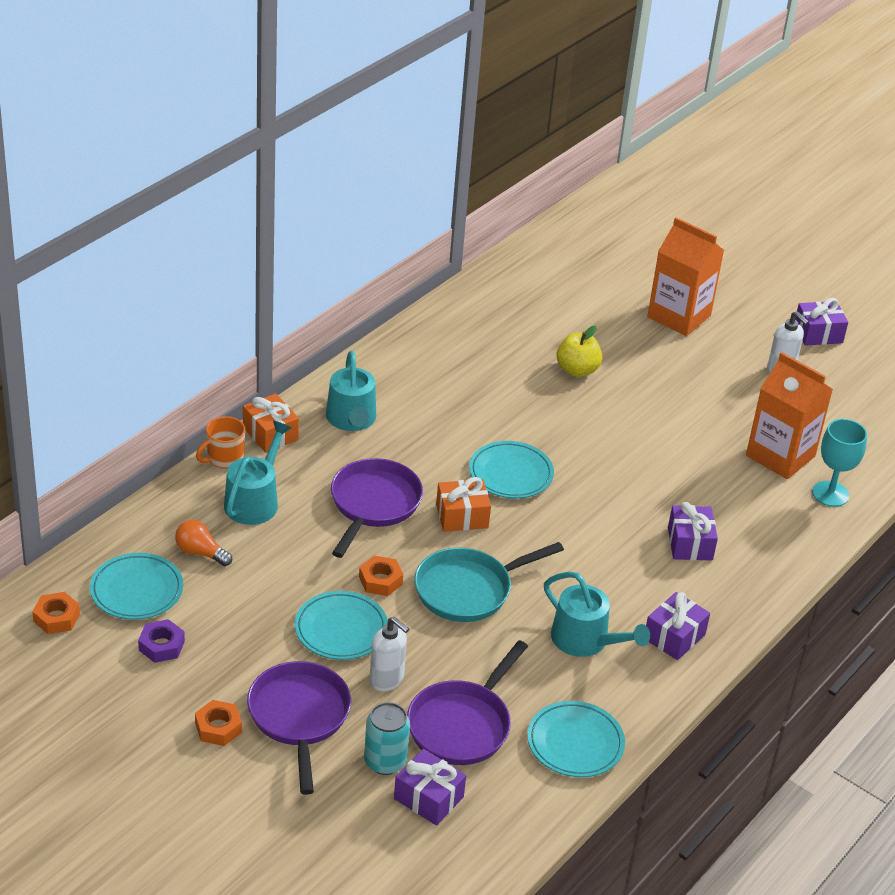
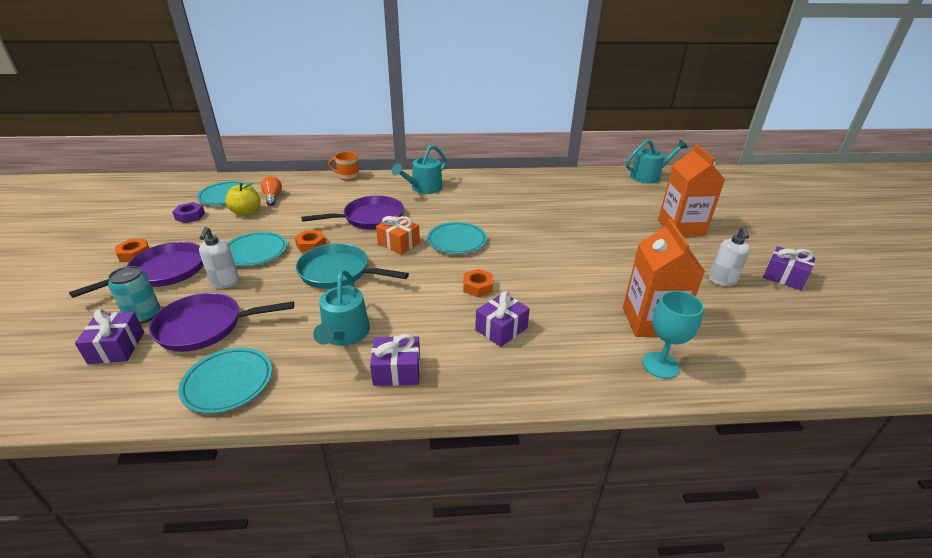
camera: 50 degrees right, 5 degrees down
(56, 618) = (186, 189): orange nut -> orange nut (477, 287)
(254, 501) = (328, 193): turquoise watering can -> turquoise watering can (648, 176)
(270, 434) = (381, 178): orange gift -> none
(577, 370) = (574, 221): yellow apple -> yellow apple (246, 212)

